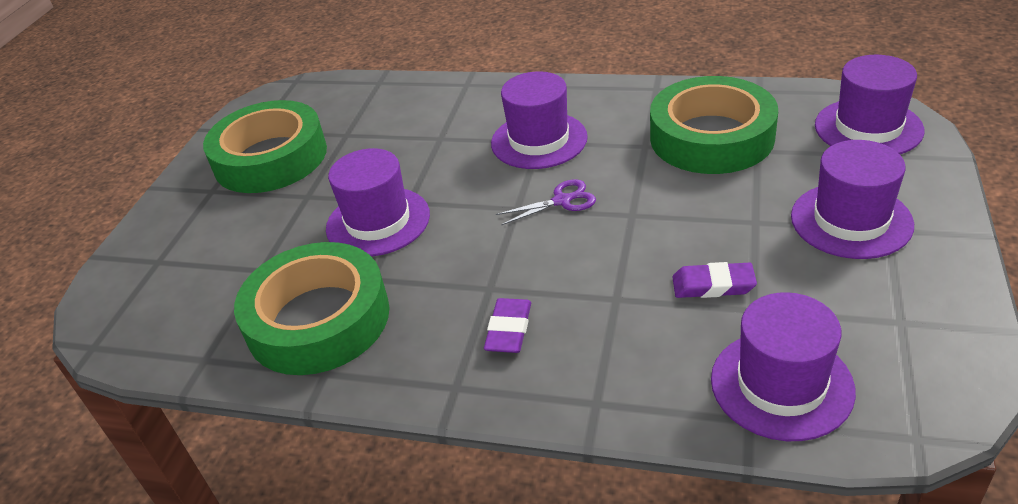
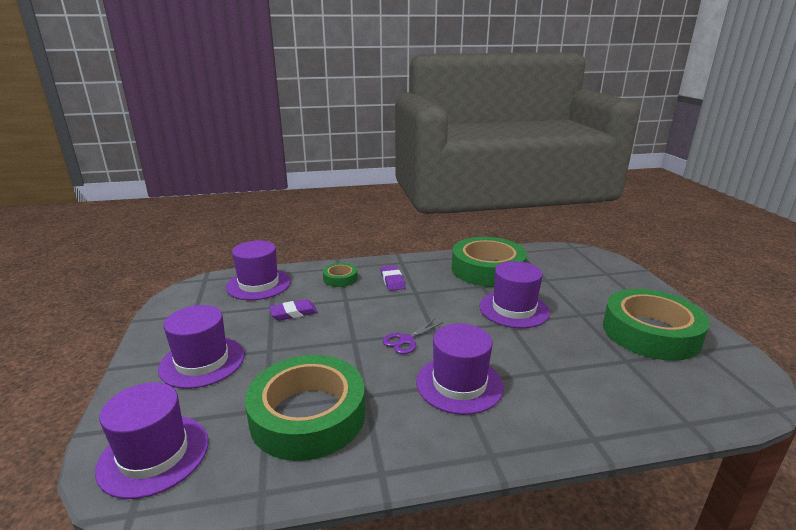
camera: 150 degrees right, 15 degrees down
(605, 361) = (340, 278): none -> green tape

